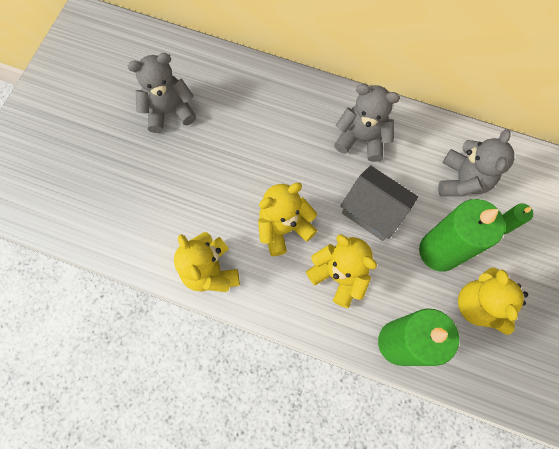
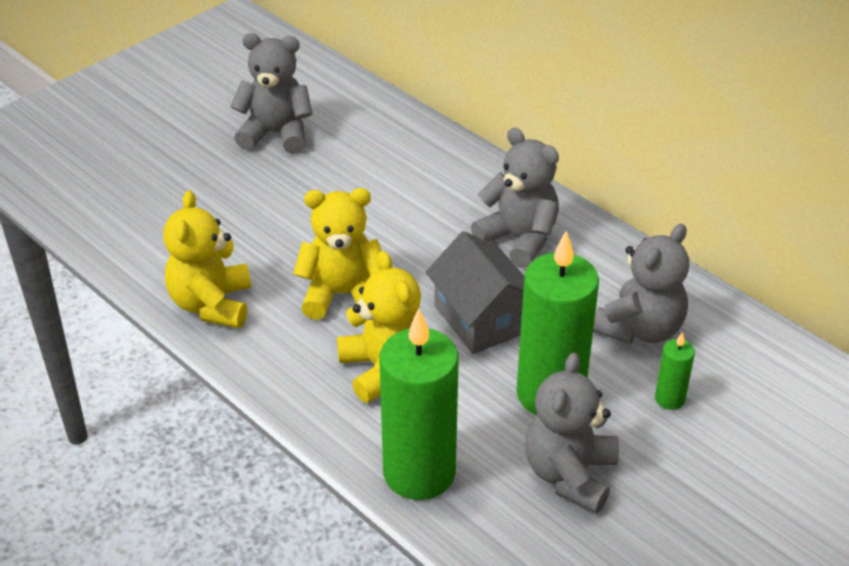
camera: 25 degrees right, 30 degrees down
(478, 305) = (570, 475): yellow teddy bear -> grey teddy bear

